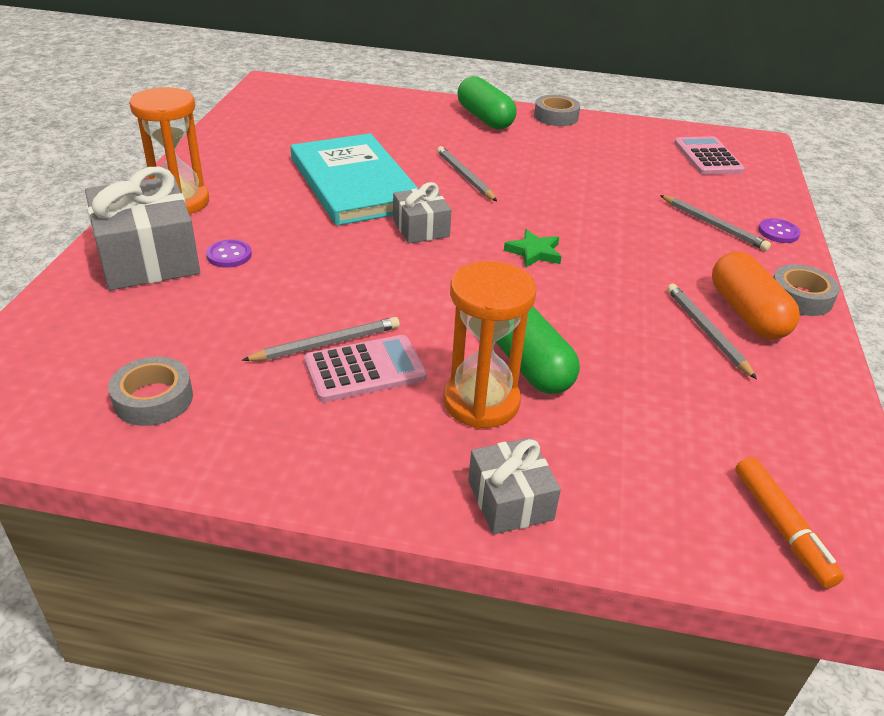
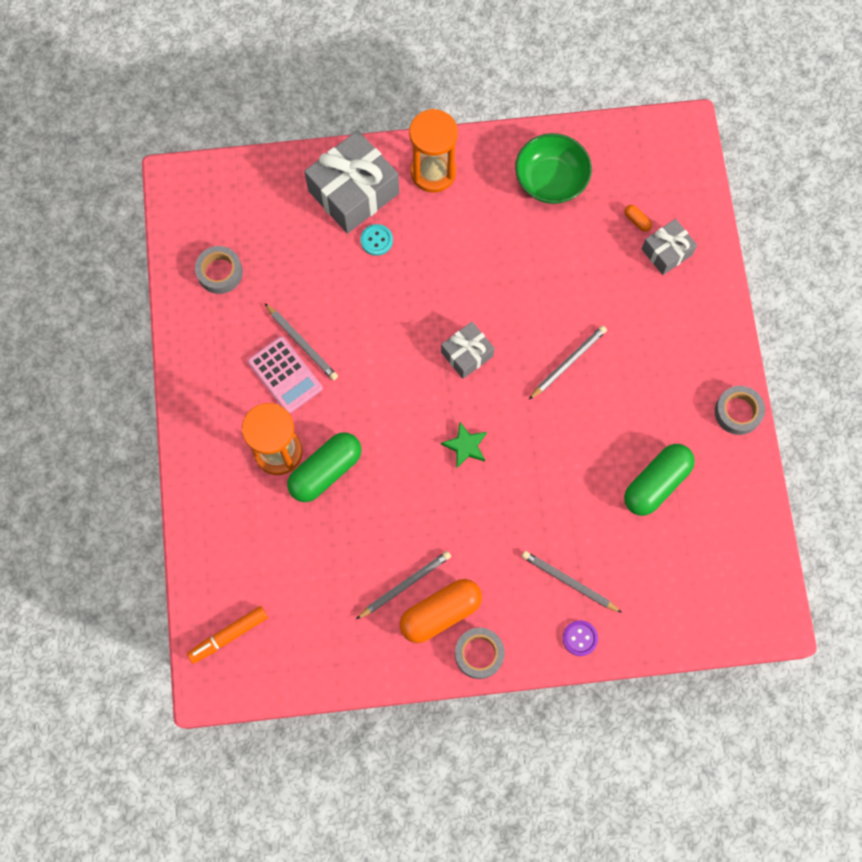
camera: 75 degrees right, 35 degrees up
(229, 255) = (376, 240): purple button -> turquoise button
(258, 145) = (551, 180): none -> green bowl
(339, 117) = (637, 220): none -> orange capsule
(354, 183) = (517, 281): turquoise book -> none
(484, 118) = (699, 347): green capsule -> green capsule (656, 483)
(510, 500) = (204, 487): grey gift -> grey gift (666, 252)
(707, 157) = (710, 570): pink calculator -> none
(713, 225) = (569, 582): grey pencil -> grey pencil turned 90 degrees clockwise

